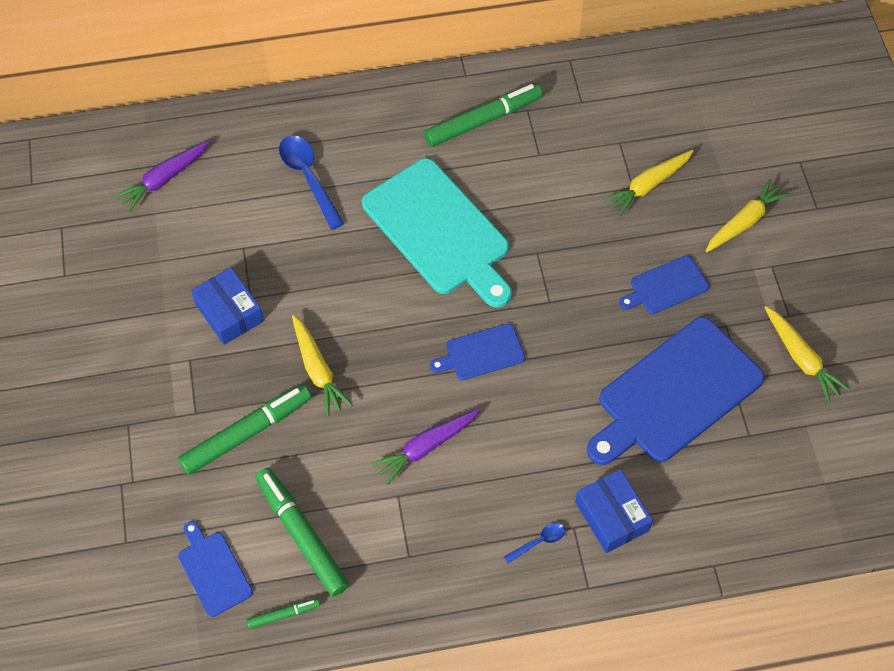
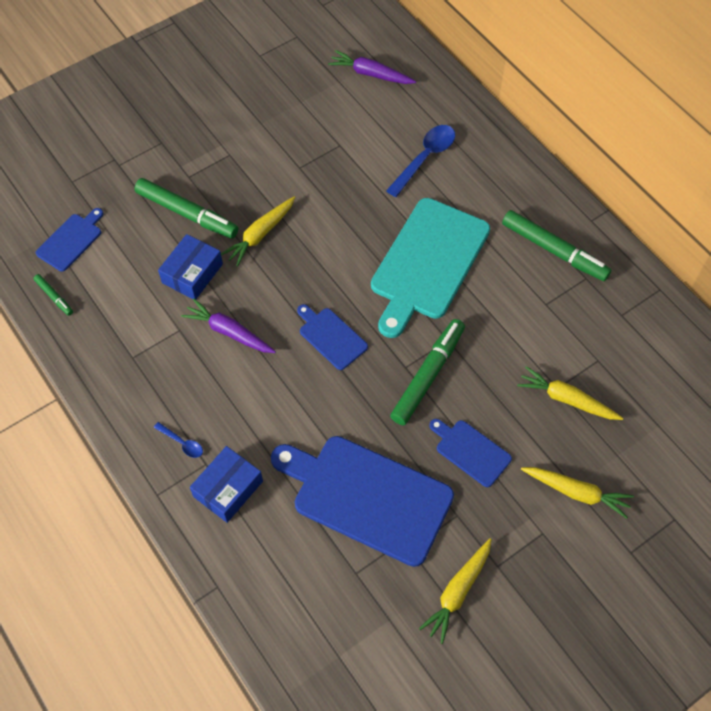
camera: 65 degrees right, 0 degrees up
(229, 312) = (280, 160): blue box -> blue box (192, 273)
(301, 535) = (121, 281): green marker -> green marker (427, 375)

